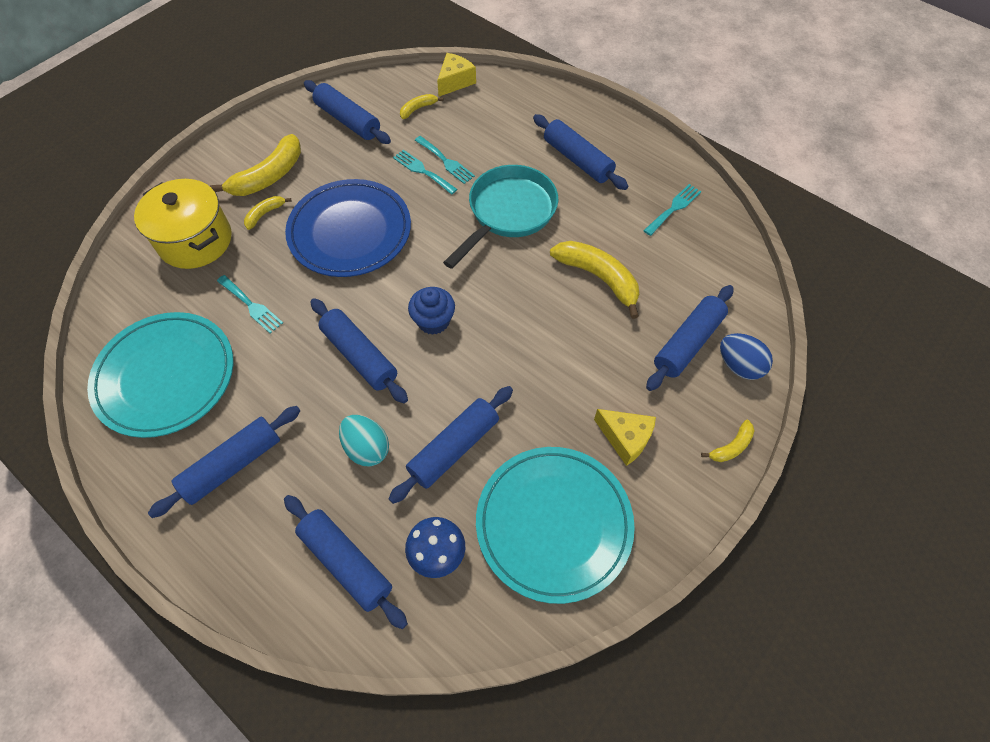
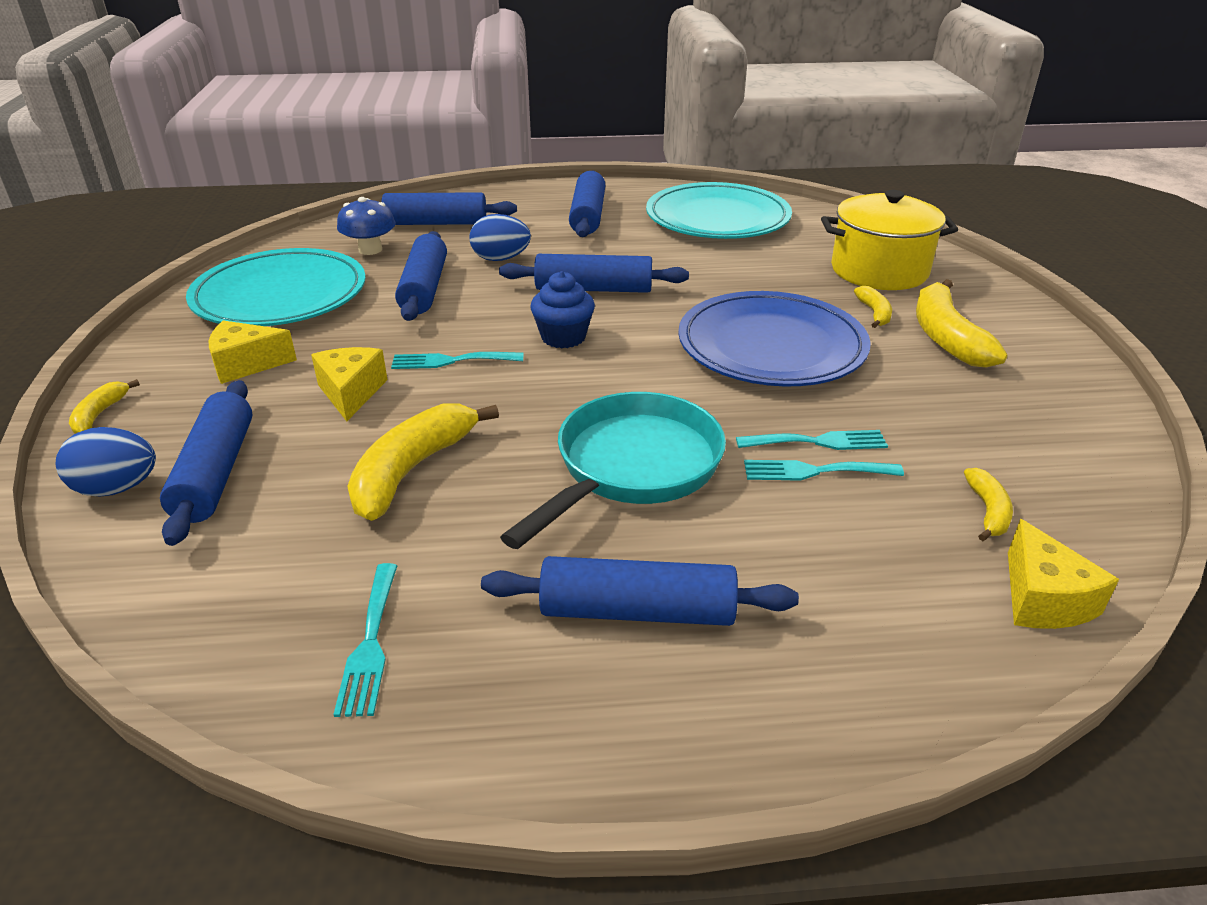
camera: 135 degrees right, 25 degrees down
(251, 306) = (742, 267): turquoise fork -> turquoise fork (451, 361)
(348, 120) = (1019, 434): blue rolling pin -> none
(367, 448) = (501, 259): turquoise egg -> blue egg
(508, 212) = (632, 467): turquoise pan -> turquoise pan turned 135 degrees counterclockwise
(585, 359) = (351, 393): none -> yellow cheese
(598, 278) = (412, 470): yellow banana -> yellow banana turned 120 degrees clockwise

